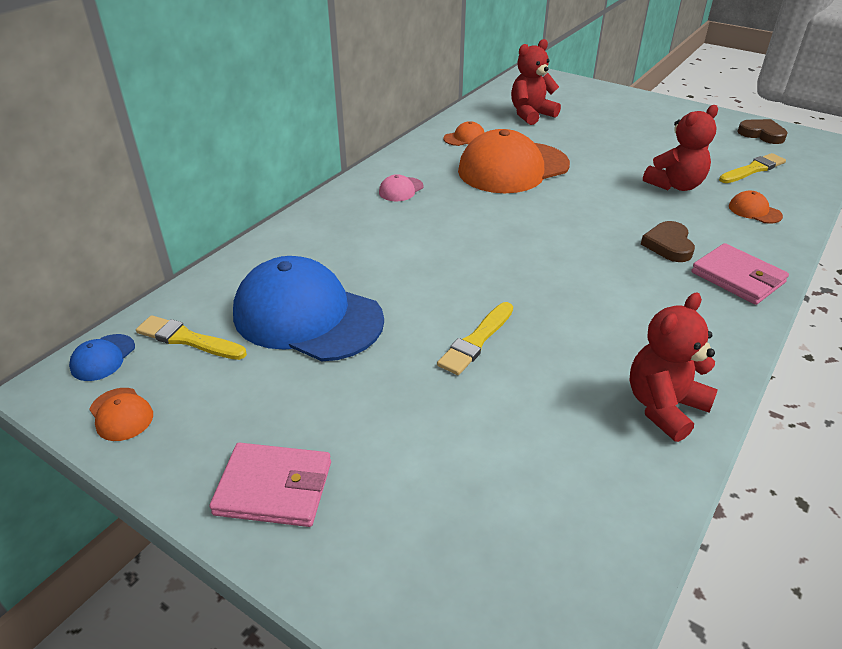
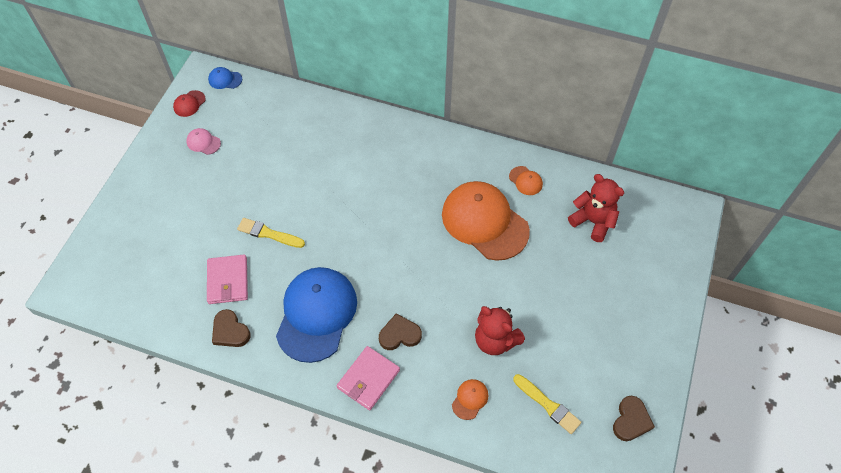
camera: 75 degrees right, 20 degrees up
(121, 414) = (189, 104): orange cap -> red cap
(188, 339) = (244, 106): yellow brush -> none
(274, 488) = (154, 175): pink wallet -> pink wallet (228, 281)
(307, 316) = (273, 150): blue cap -> blue cap (316, 314)
(401, 189) = (427, 158): pink cap -> pink cap (203, 142)
(664, 407) = (230, 331): red teddy bear -> brown heart

